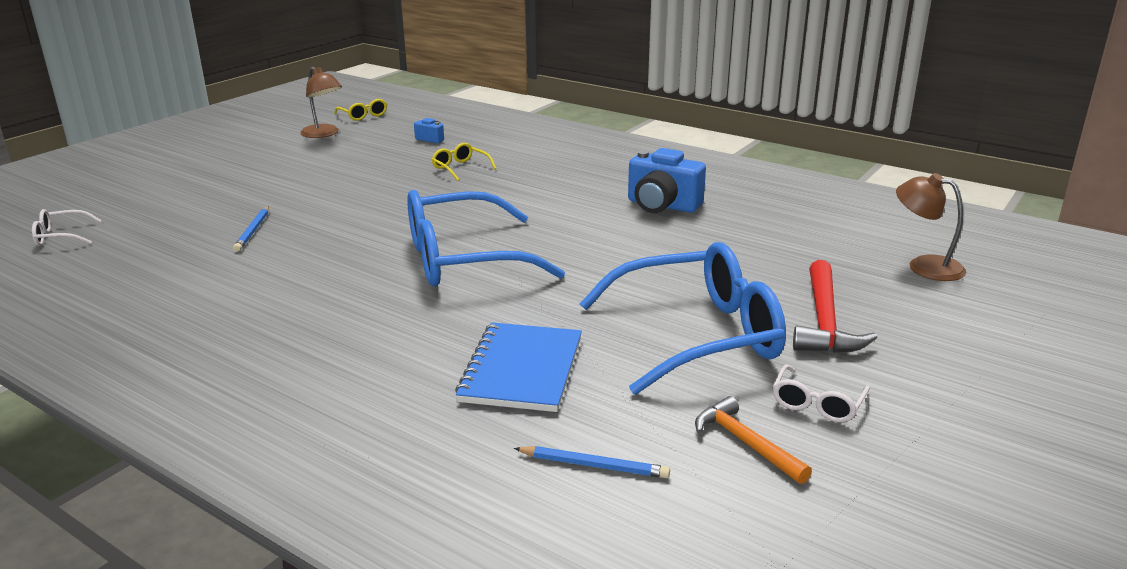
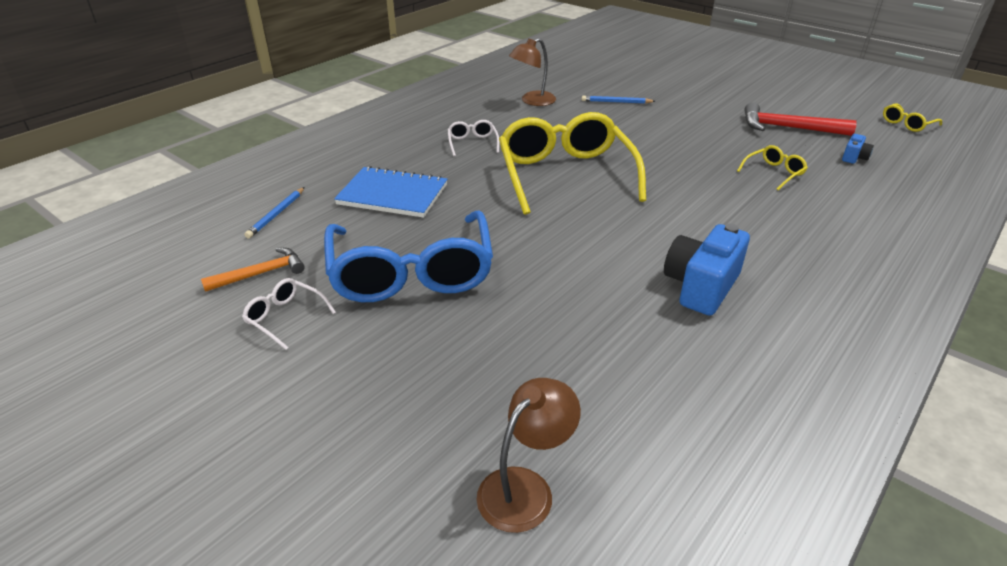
camera: 95 degrees right, 10 degrees up
(60, 236) = (604, 56): white glasses -> white glasses (472, 143)
(323, 134) = (837, 110): brown lamp -> brown lamp (532, 101)
(462, 259) = (565, 174): blue glasses -> yellow glasses
(824, 321) = (410, 354): red hammer -> red hammer (787, 128)

